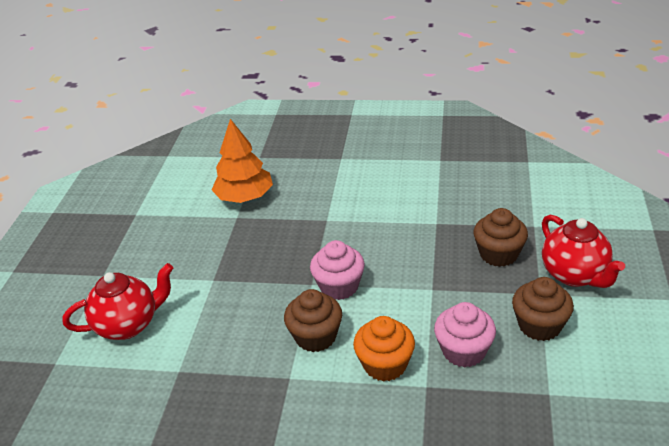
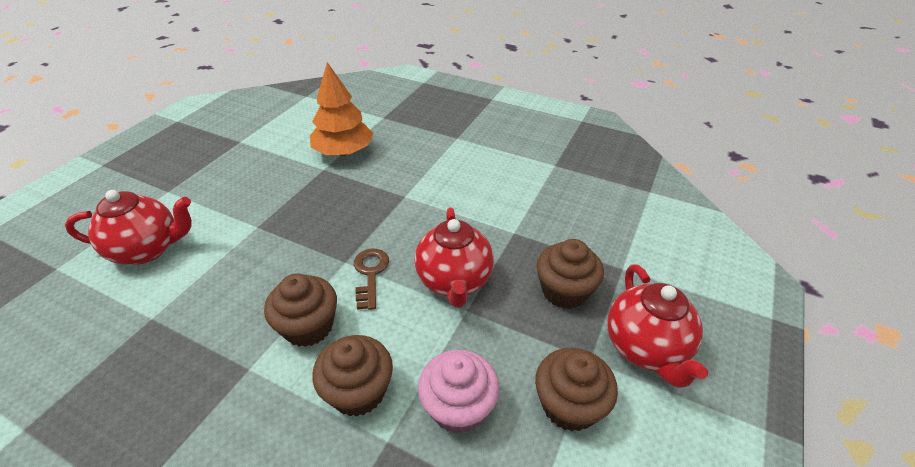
camera: 15 degrees right, 5 degrees up
(339, 286) = (370, 274): pink cupcake -> brown key
(385, 364) = (358, 391): orange cupcake -> brown cupcake
(410, 272) = (454, 281): none -> red teapot

